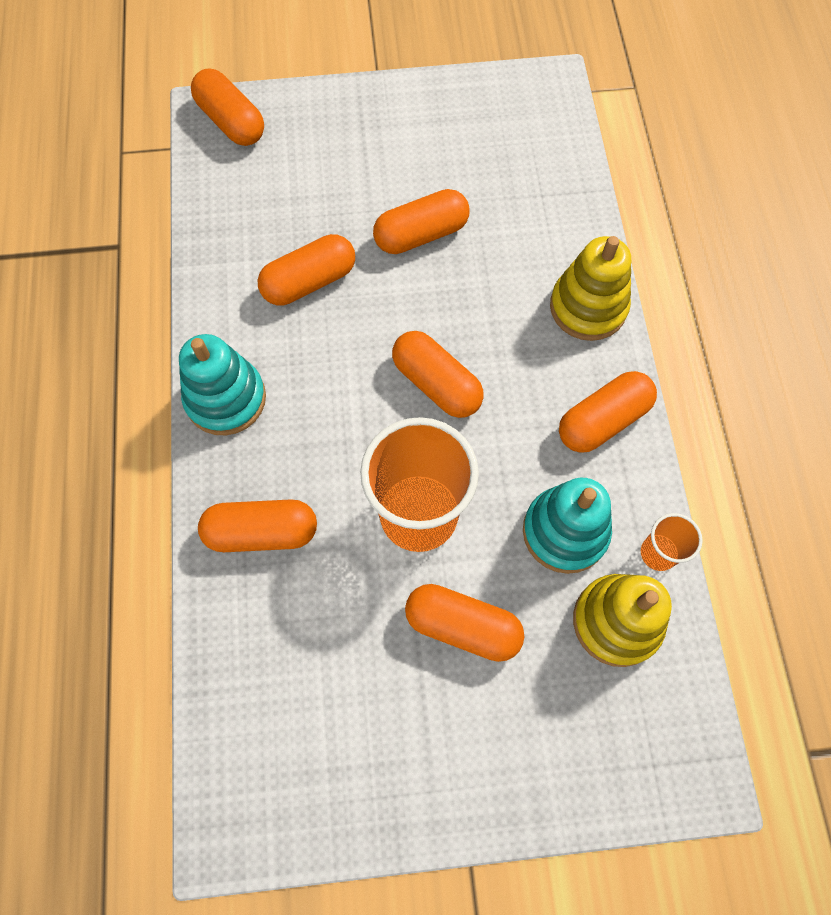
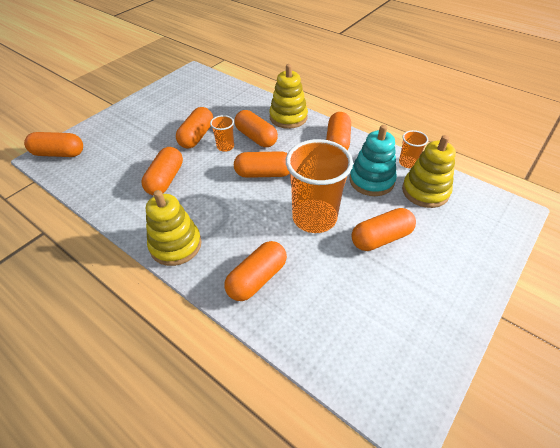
camera: 45 degrees left, 20 degrees down
(226, 399) = (175, 245): turquoise stacking toy -> yellow stacking toy
(438, 288) = (225, 146): none -> orange cup
(497, 307) = (256, 137): none -> orange capsule

